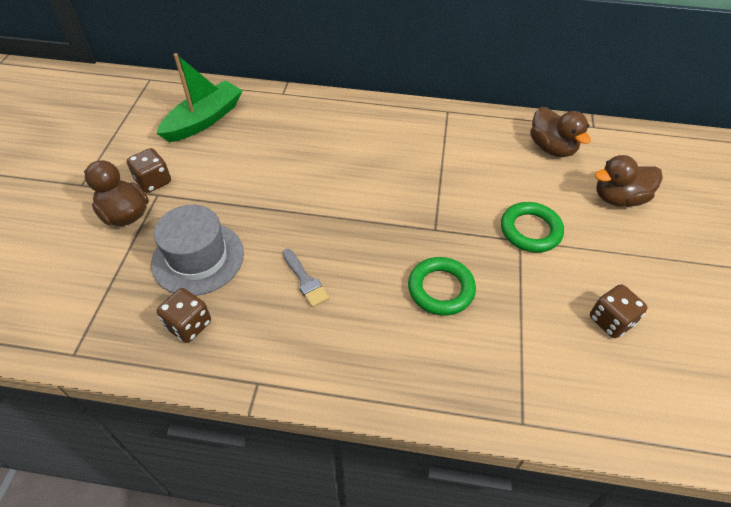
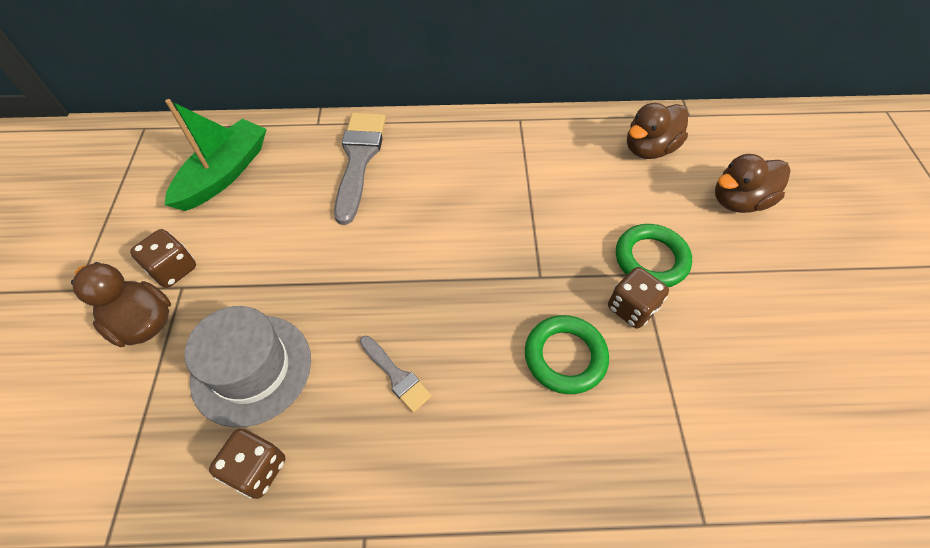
camera: 10 degrees left, 5 degrees up
(310, 124) = (359, 159): none -> grey brush
(551, 148) = (649, 149): brown duck -> brown duck turned 90 degrees clockwise
(610, 321) = (770, 362): brown dice -> brown dice (631, 308)

